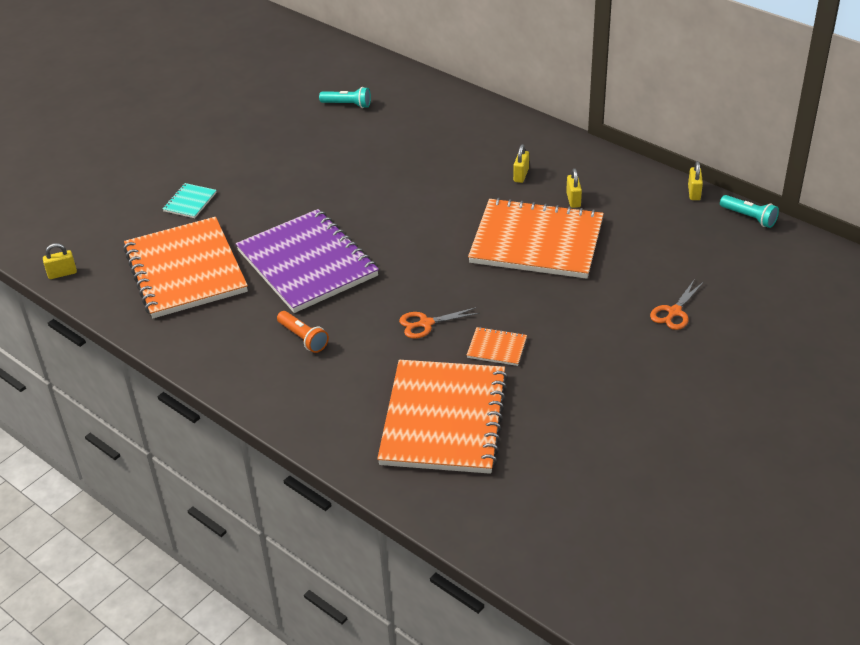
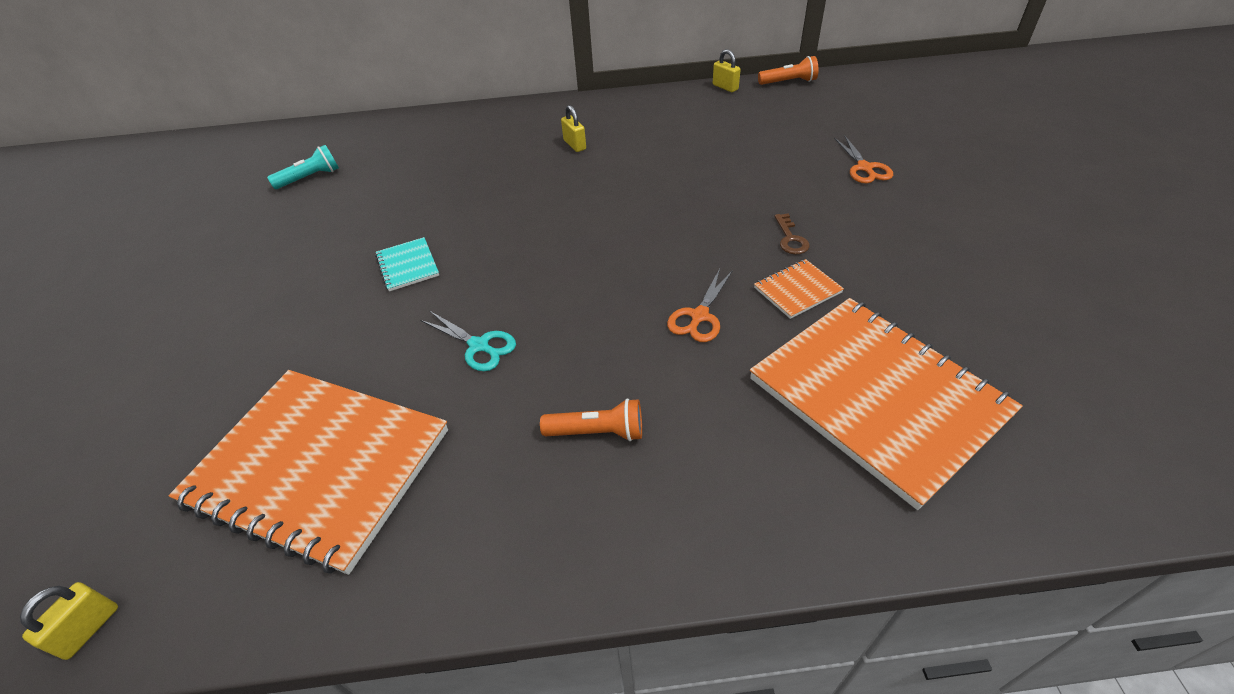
camera: 45 degrees left, 5 degrees up
(190, 202) = (219, 378): turquoise notebook -> turquoise notebook (407, 266)
(307, 263) = (479, 346): purple notebook -> turquoise scissors
(536, 241) = (674, 184): orange notebook -> none
(544, 320) = (790, 238): none -> brown key
(573, 200) = (648, 138): yellow padlock -> none
(749, 217) = (788, 82): turquoise flashlight -> orange flashlight

